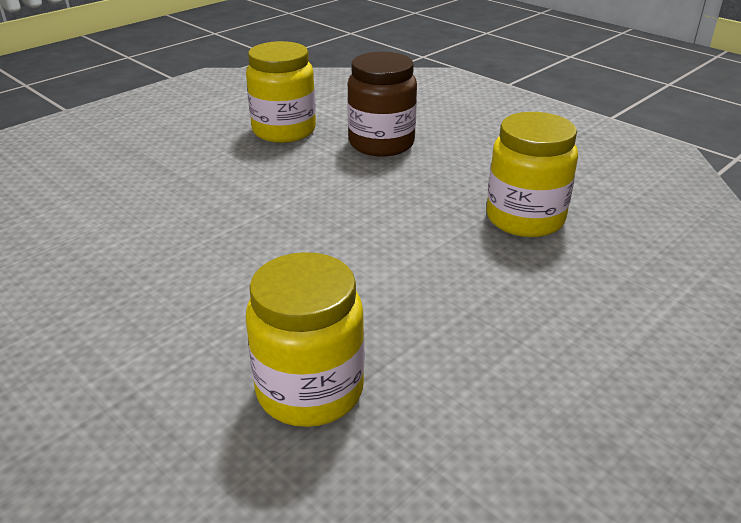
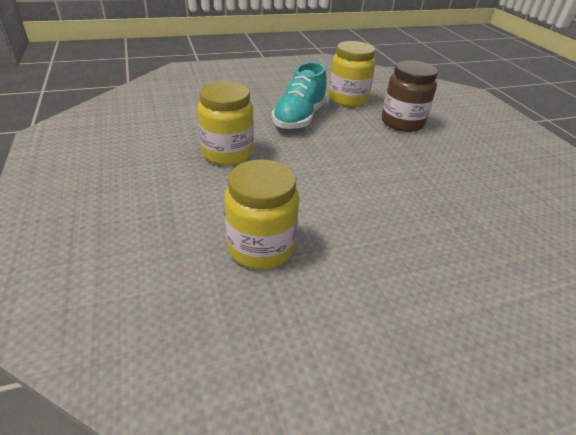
camera: 25 degrees right, 5 degrees up
(232, 180) = (299, 118): none -> turquoise shoe
(525, 218) = (468, 196): yellow jar -> yellow jar (227, 153)

